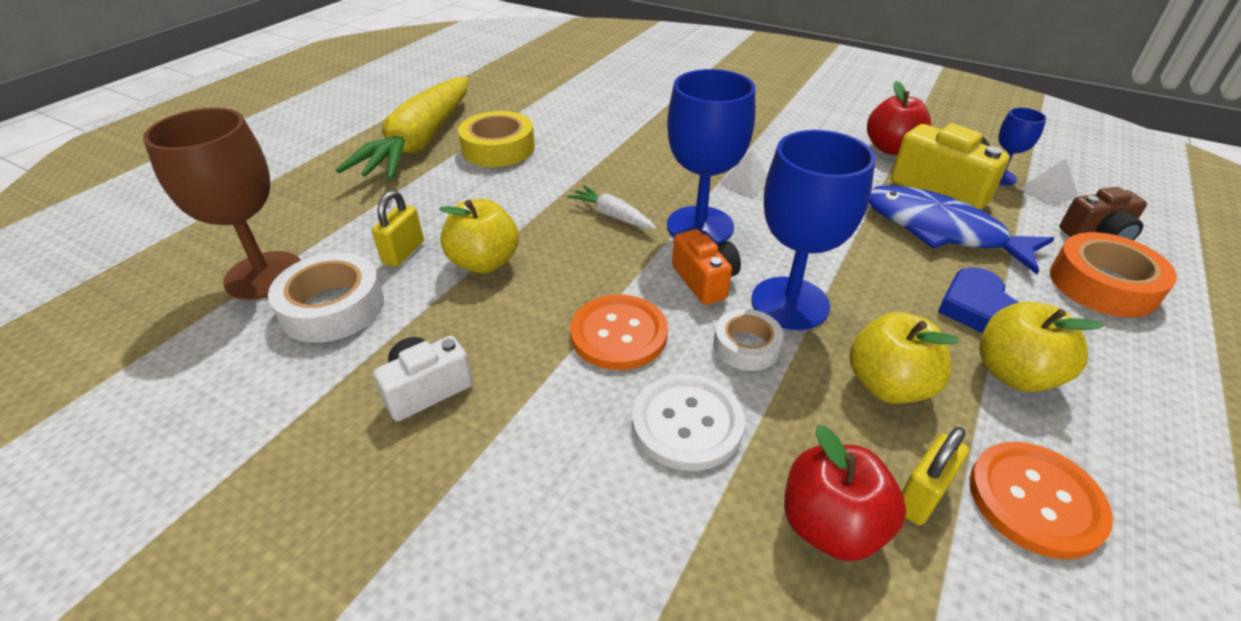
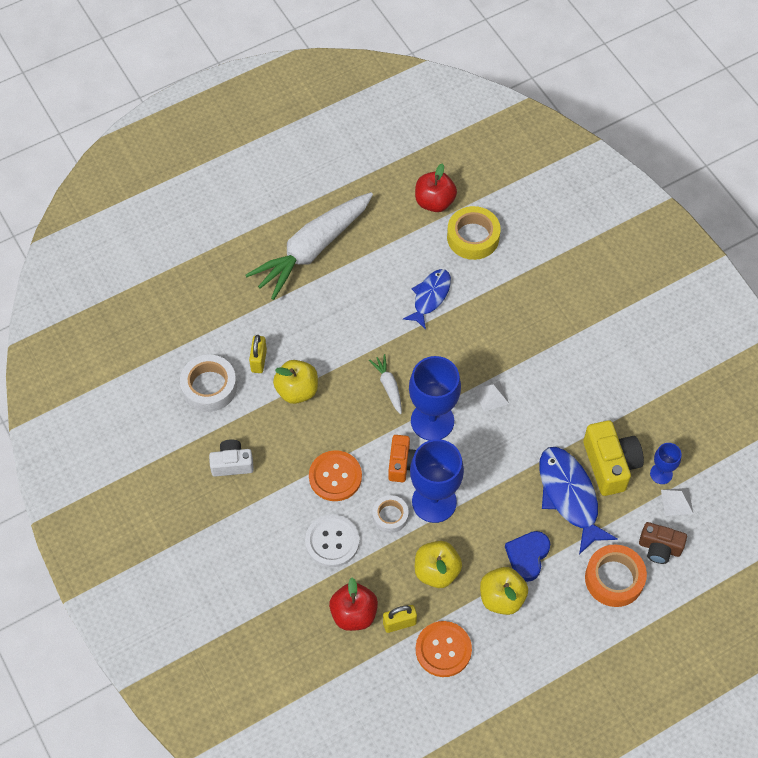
camera: 30 degrees right, 20 degrees up
(264, 275) = (183, 344): brown goblet -> none
(403, 253) = (259, 360): yellow padlock -> yellow padlock turned 45 degrees counterclockwise
(420, 143) = (312, 249): yellow carrot -> white carrot
(498, 148) = (358, 281): yellow tape -> yellow tape (473, 237)
(595, 136) = (430, 297): none -> blue fish
(891, 149) = (619, 411): red apple -> red apple (434, 202)

